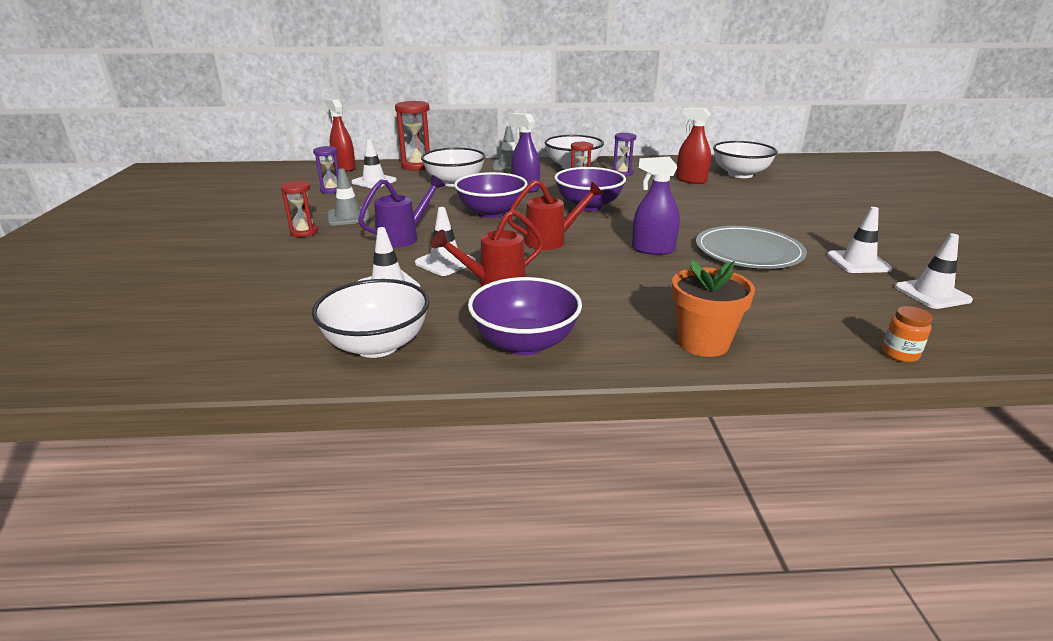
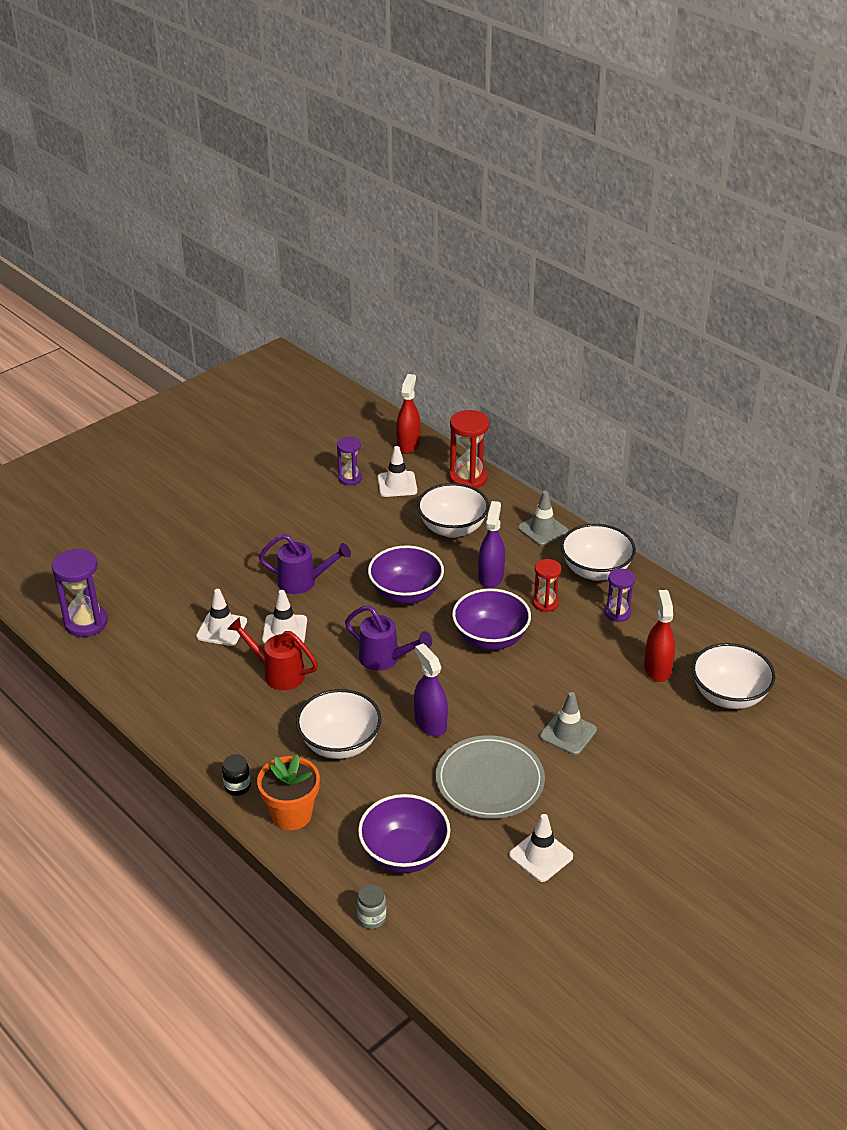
camera: 50 degrees right, 10 degrees up
(222, 351) = (86, 623): none -> purple hourglass
(304, 232) = (258, 529): red hourglass -> none
(348, 217) = (308, 528): grey traffic cone -> grey traffic cone (568, 733)
(377, 345) = (148, 675): white bowl -> white bowl (340, 744)
(525, 343) = (211, 734): purple bowl -> purple bowl (404, 854)
(551, 240) = (385, 659): red watering can -> purple watering can
(626, 357) = (237, 787): none -> black jar
(900, 354) = (371, 918): orange jar -> grey jar
(932, 294) = (512, 917): white traffic cone -> none

